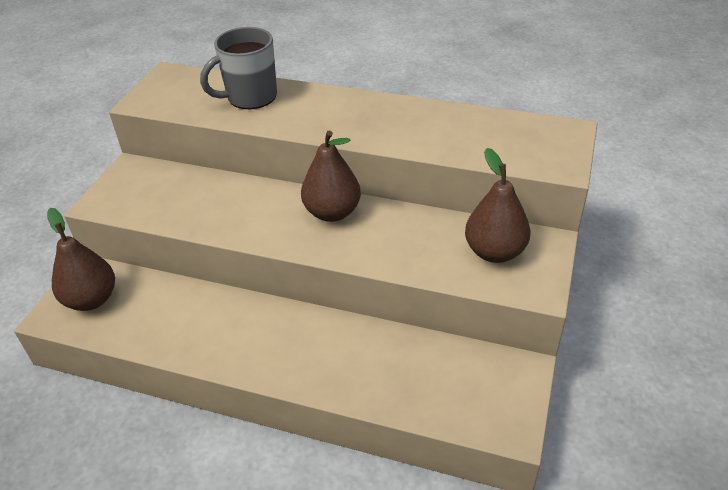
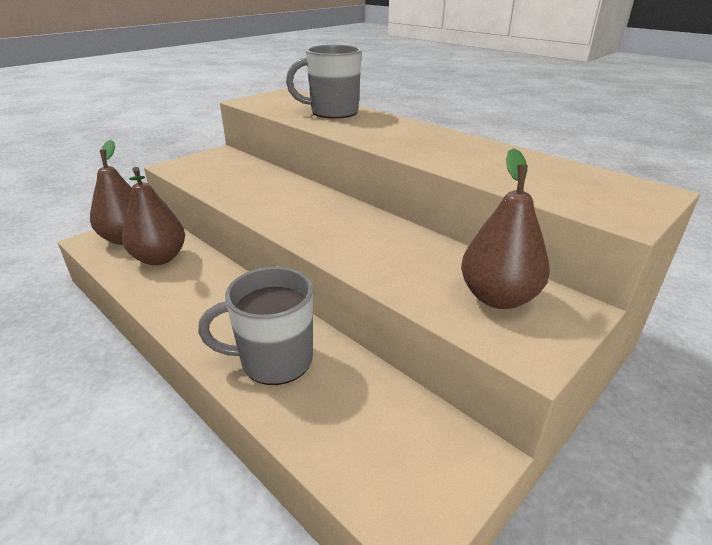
camera: 25 degrees right, 10 degrees down
(332, 212) = (349, 218): brown pear -> brown pear (159, 258)
(342, 362) = (274, 361): none -> grey mug

